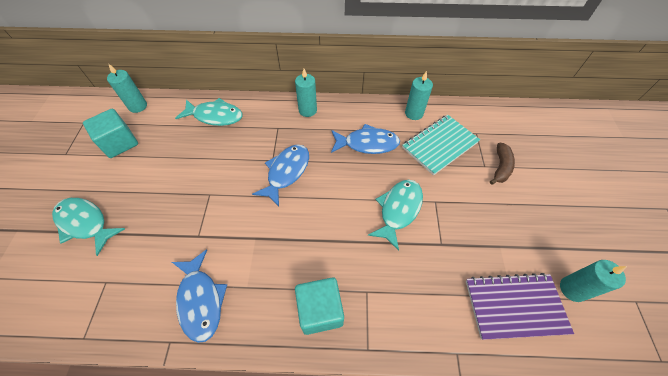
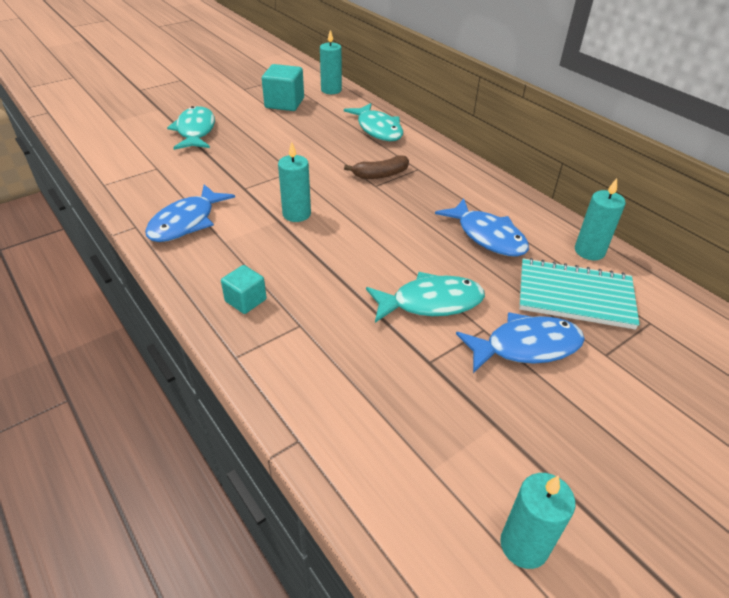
camera: 50 degrees right, 15 degrees down
(286, 172) = (373, 201): blue fish -> blue fish (526, 346)
(307, 110) = (468, 175): turquoise candle -> turquoise candle (296, 214)
(320, 310) = (246, 300): turquoise cube -> turquoise cube, size x0.60
(500, 167) = (628, 372): brown banana -> brown banana (380, 175)
(514, 306) = (420, 478): purple notebook -> none

